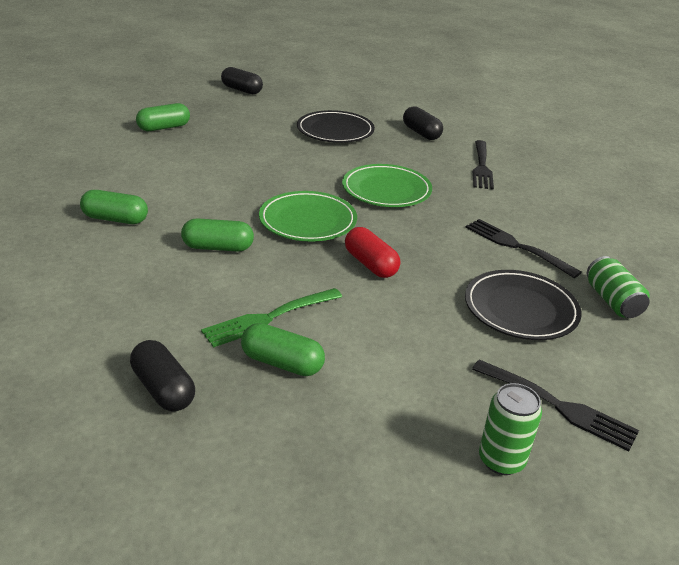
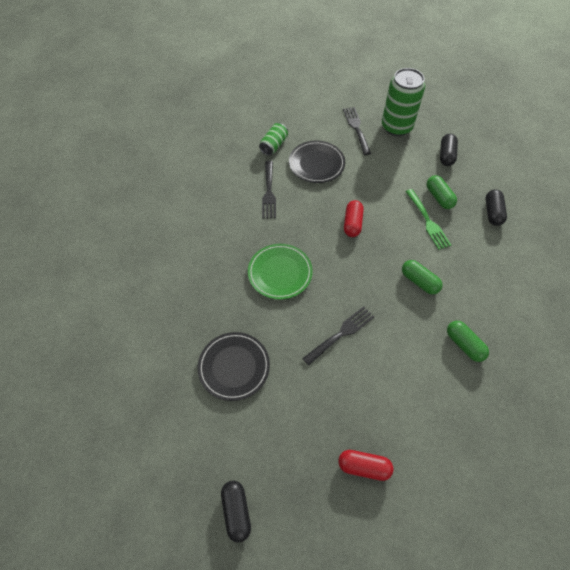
camera: 135 degrees left, 25 degrees up
(164, 128) = (364, 467): green capsule -> red capsule
(269, 318) = (427, 221): green fork -> green fork turned 60 degrees clockwise
(308, 221) = (353, 274): green plate -> none
(421, 133) = (177, 321): black capsule -> black capsule (446, 155)
(481, 167) = (194, 258): black fork -> black fork (341, 334)
(501, 460) = (396, 127): green can -> green can, size x1.85

